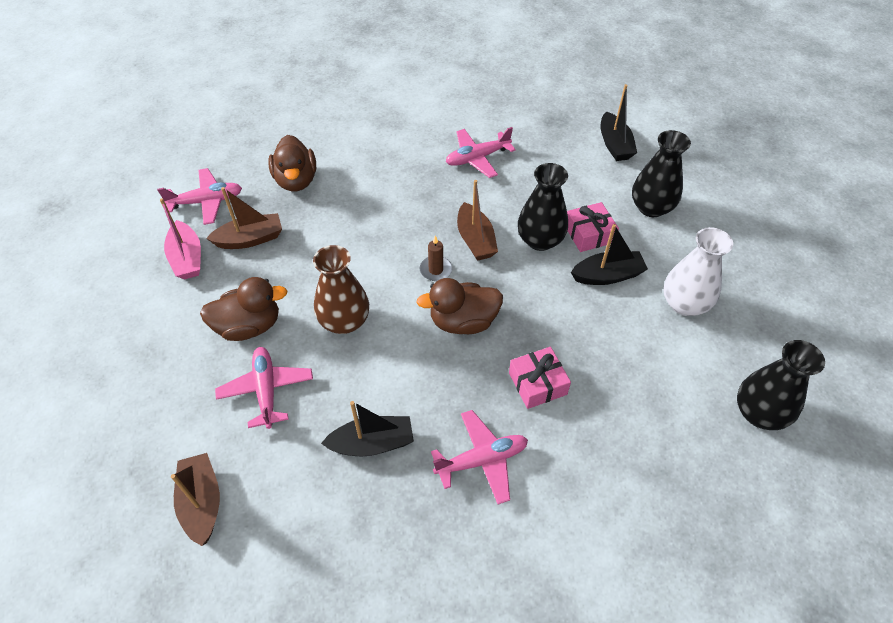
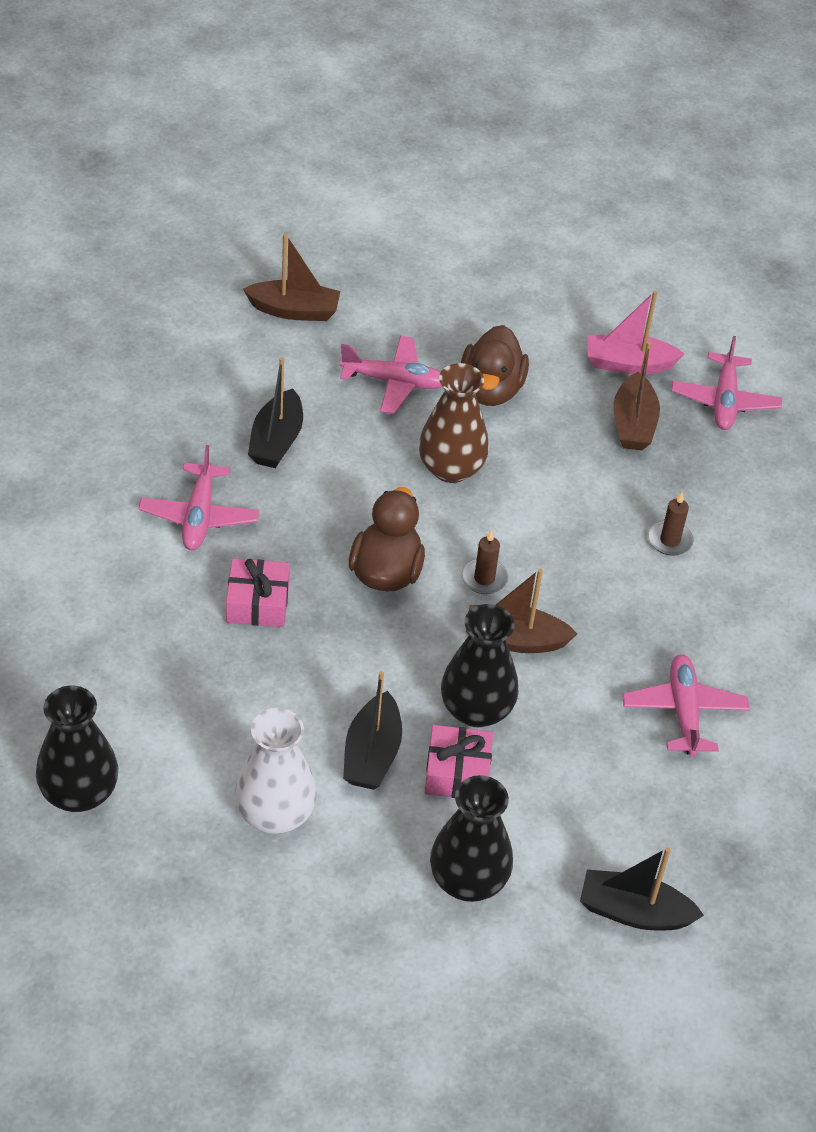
camera: 110 degrees right, 5 degrees down
(296, 180) = (727, 495): brown duck -> none
(350, 195) = (670, 540): none -> brown candle

